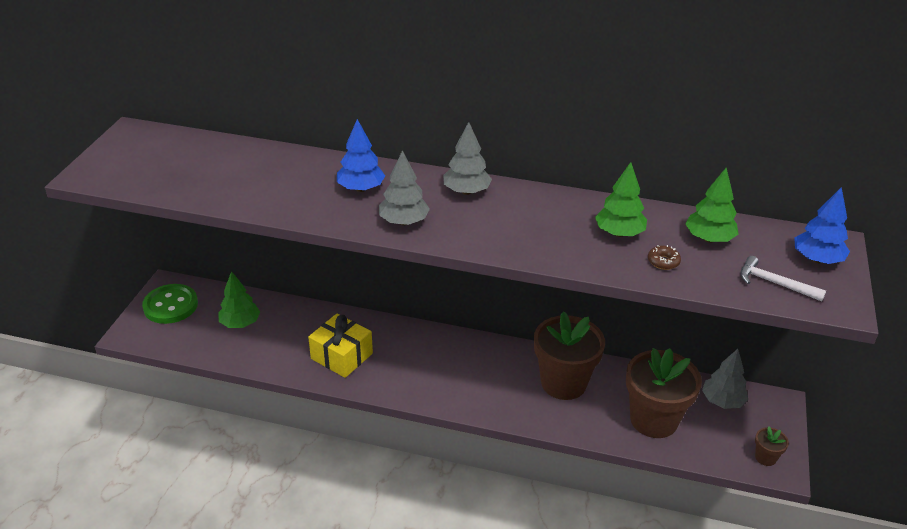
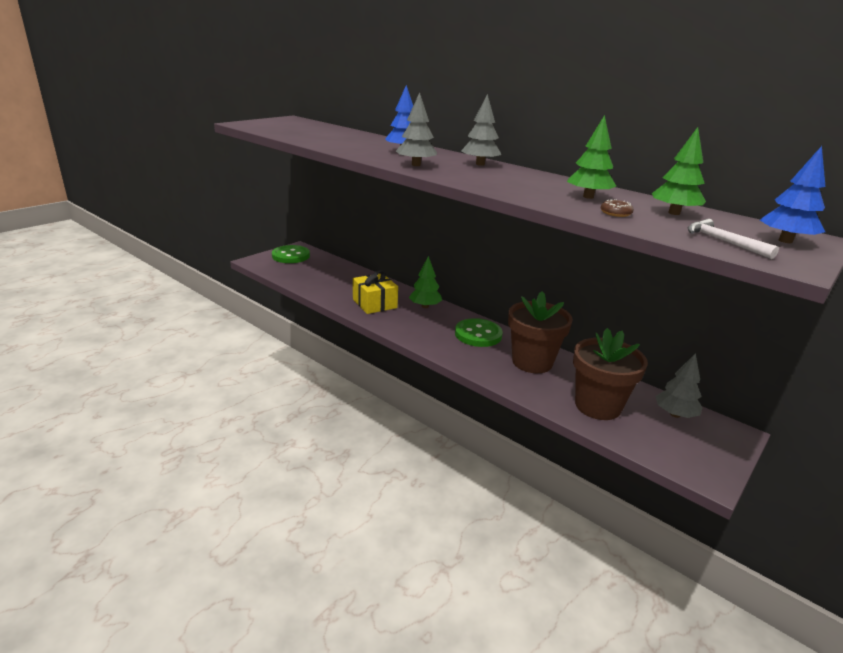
camera: 25 degrees right, 10 degrees down
(240, 323) = (324, 273): green tree -> green tree (425, 306)
(487, 362) = (478, 334): none -> green button
(765, 457) = (697, 465): brown flower pot -> none

